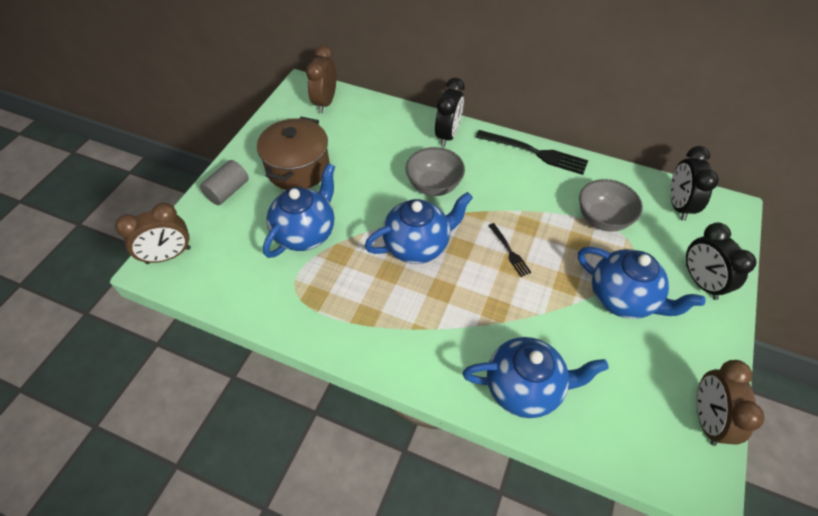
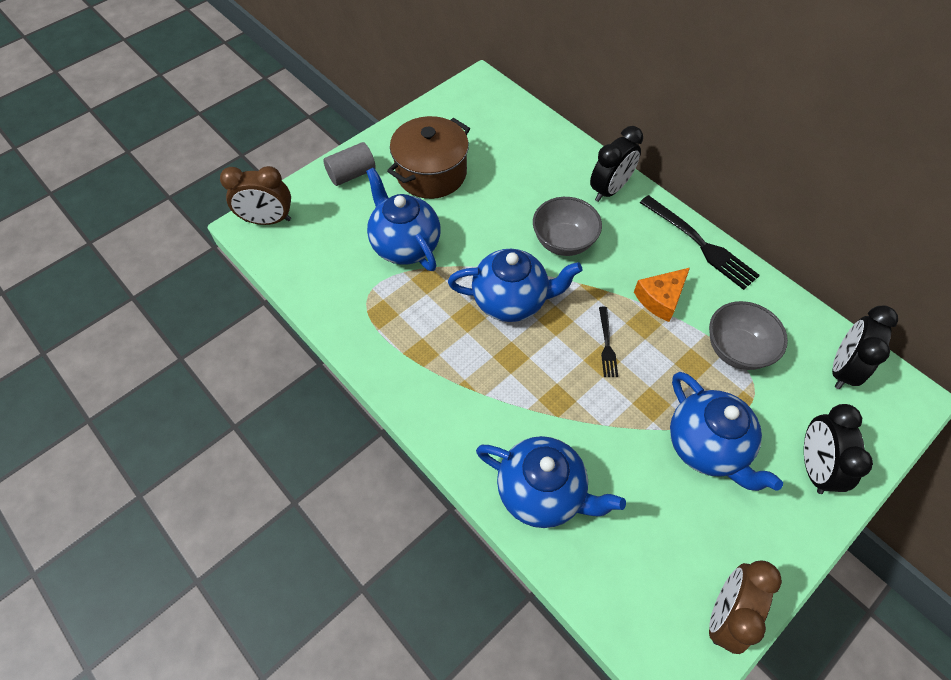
camera: 25 degrees right, 5 degrees up
(306, 233) = (405, 245): blue teapot -> blue teapot turned 90 degrees counterclockwise
(325, 102) = (495, 109): brown clock -> none
(529, 202) = (660, 298): none -> orange cheese

